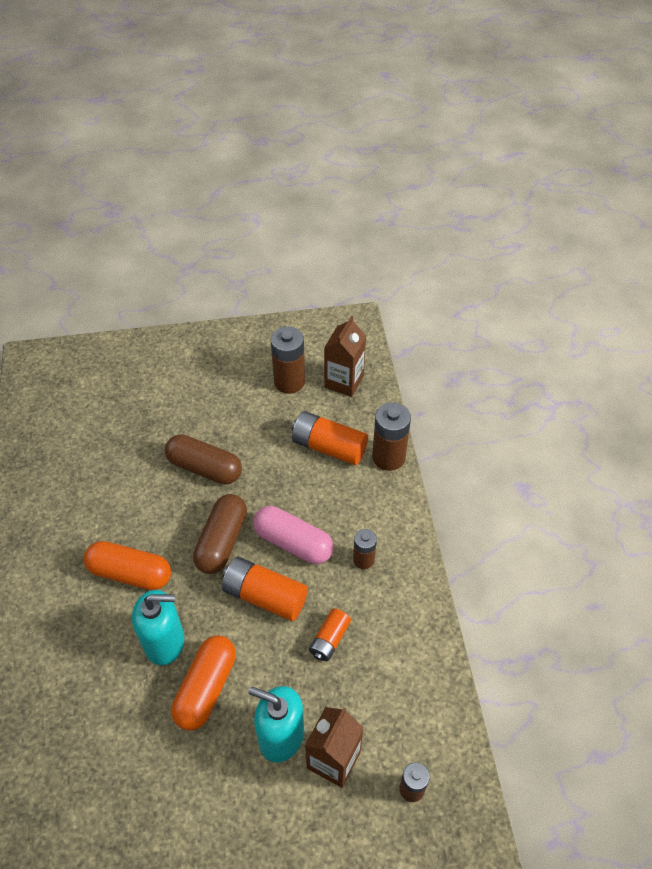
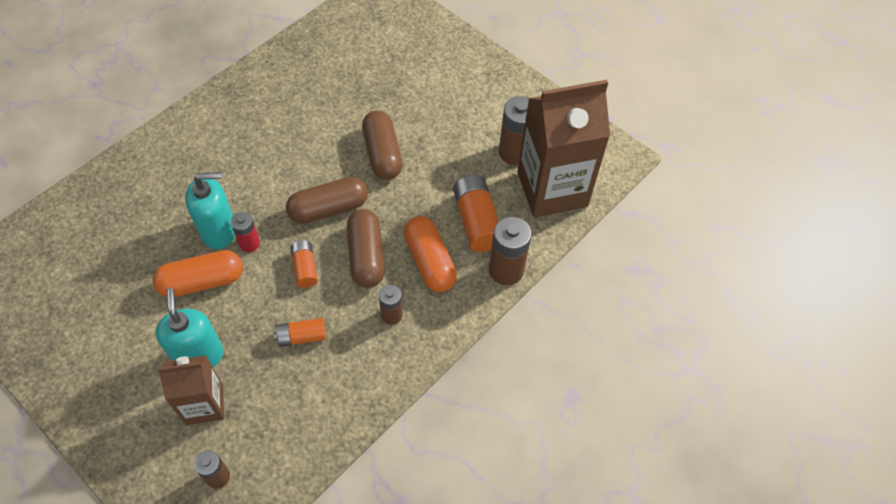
camera: 50 degrees right, 5 degrees up
(130, 573) = (256, 172): orange capsule -> orange capsule (429, 262)
(165, 642) = (219, 231): turquoise soap dispenser -> turquoise soap dispenser turned 60 degrees counterclockwise
(201, 624) = (249, 243): none -> red battery
(265, 596) = (305, 268): orange battery -> orange battery, size x0.60
(293, 542) = (366, 256): pink capsule -> brown capsule
(344, 381) = (552, 189): brown carton -> brown carton, size x1.78

